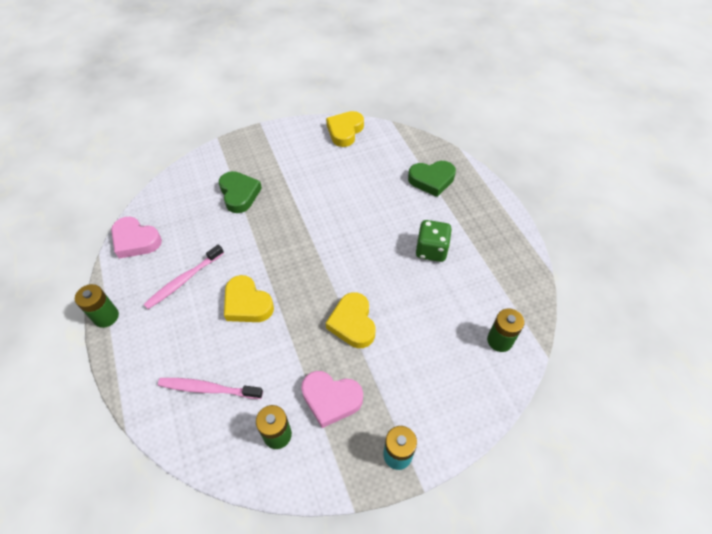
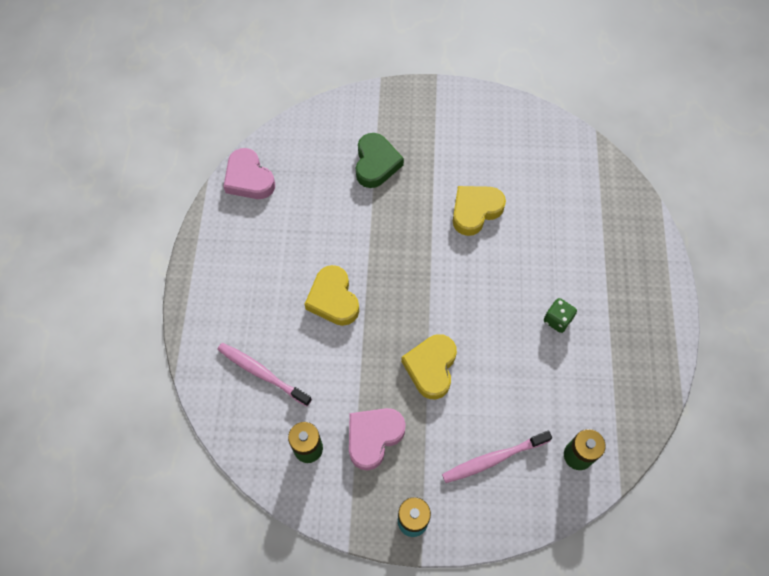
camera: 25 degrees right, 10 degrees up
(106, 316) = (193, 255): green battery -> none
(183, 280) = (280, 245): pink toothbrush -> pink toothbrush (493, 459)
(331, 399) = (373, 437): pink heart -> pink heart turned 90 degrees clockwise
(345, 131) = (532, 124): yellow heart -> yellow heart (475, 211)
(431, 180) = (604, 231): green heart -> none
(431, 250) = (557, 320): green dice -> green dice, size x0.65

